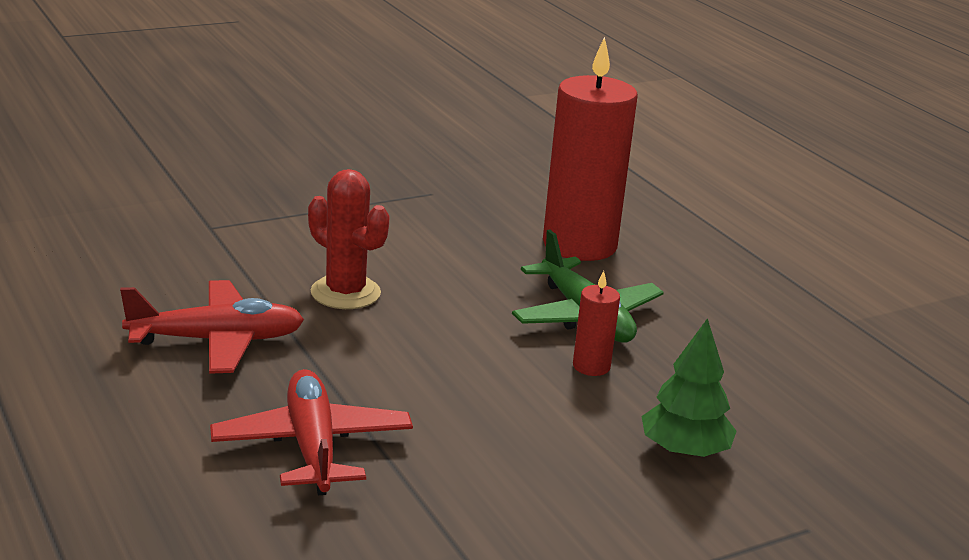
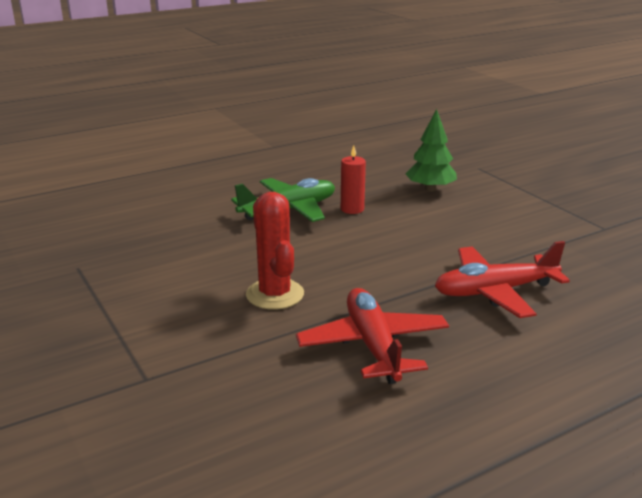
camera: 90 degrees left, 0 degrees up
(345, 293) = (275, 294): red cactus -> red cactus turned 60 degrees counterclockwise
(579, 245) = (181, 210): red candle -> none

